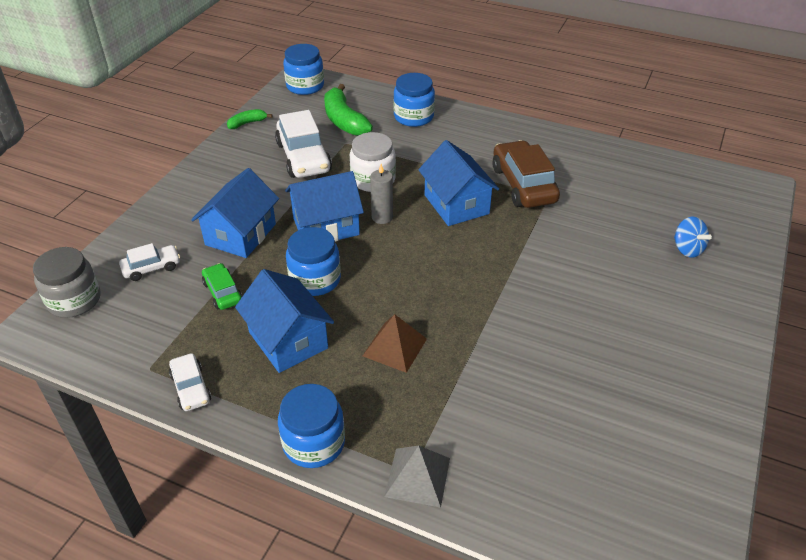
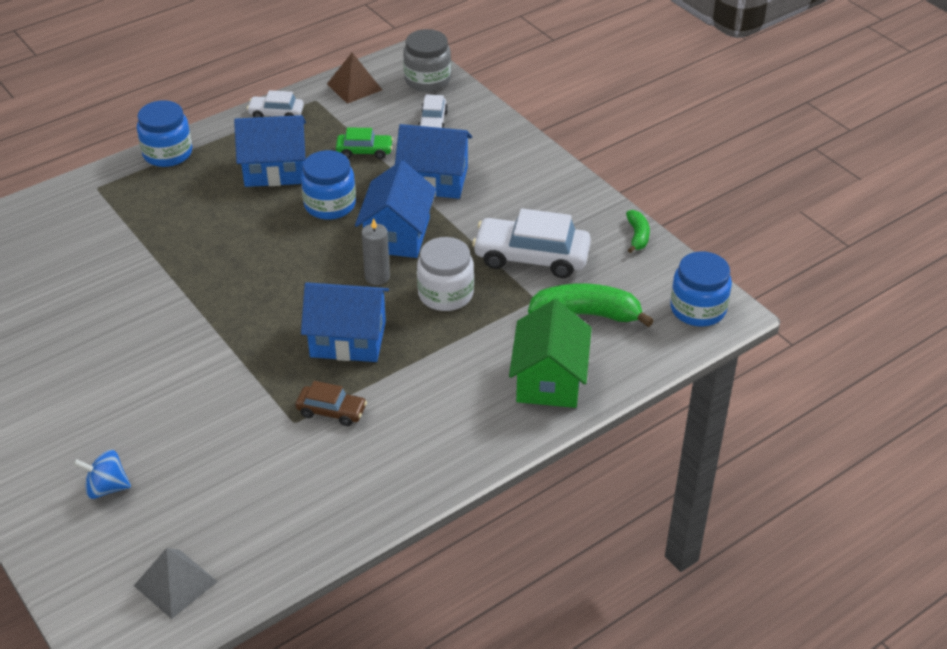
camera: 120 degrees right, 0 degrees up
(241, 234) = (434, 180): blue house -> blue house turned 45 degrees counterclockwise
(394, 347) = (208, 221): brown pyramid -> brown pyramid (354, 87)
(413, 117) = (549, 380): blue jar -> green house
(417, 477) = (89, 188): grey pyramid -> grey pyramid (175, 583)
(523, 185) = (331, 411): brown car -> brown car, size x0.54

